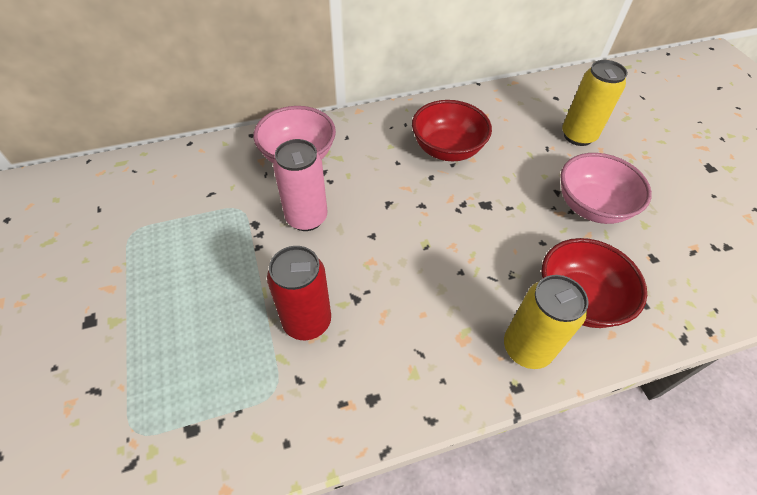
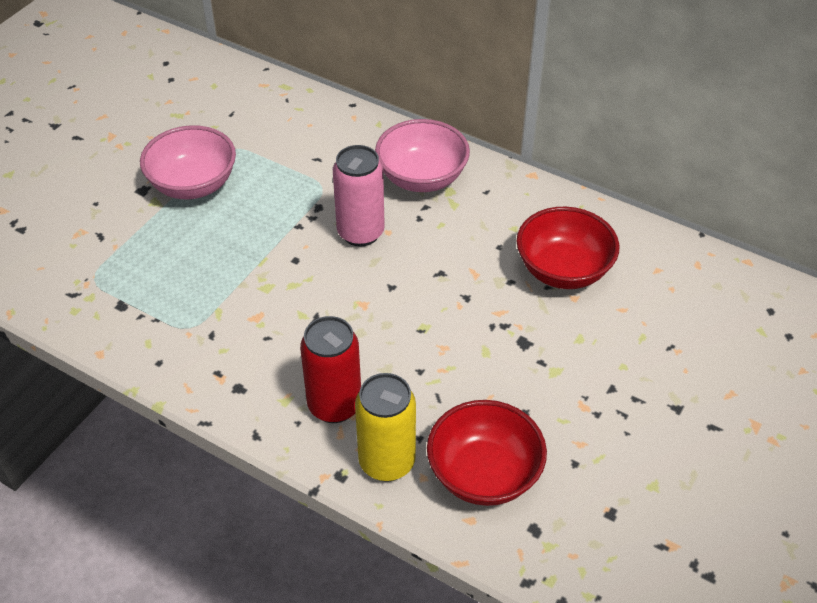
camera: 50 degrees right, 5 degrees down
(307, 321) = (263, 304): red can -> red can (334, 405)
(578, 136) = (726, 363): yellow can -> none
(591, 206) = (625, 427): pink bowl -> pink bowl (193, 185)

